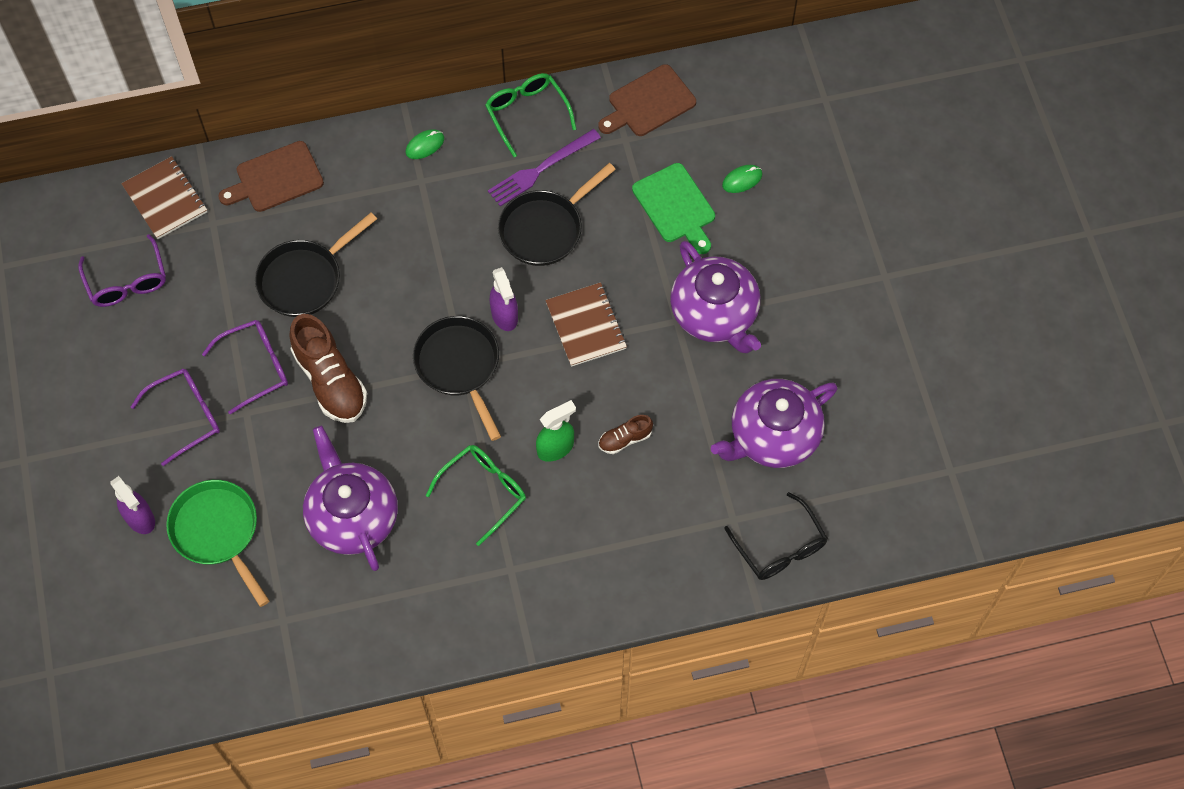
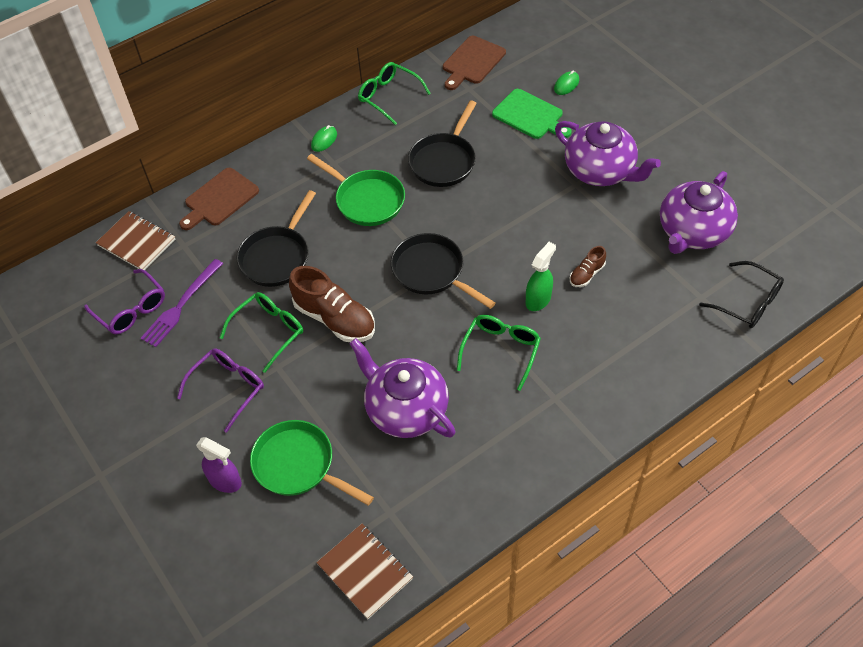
camera: 20 degrees left, 10 degrees down
(256, 367) = (269, 331): purple glasses -> green glasses
(434, 246) = (366, 200): none -> green pan
(504, 316) = (447, 226): purple spray bottle -> none
(541, 169) = (419, 126): purple fork -> purple fork (181, 305)
(586, 326) = (511, 211): brown notebook -> brown notebook (365, 571)

